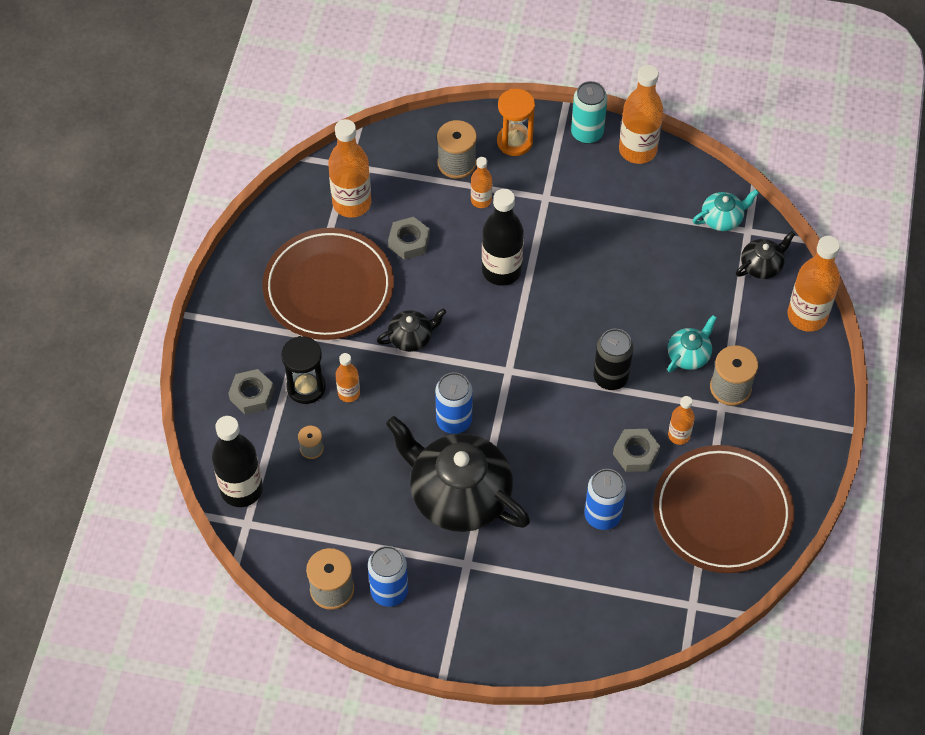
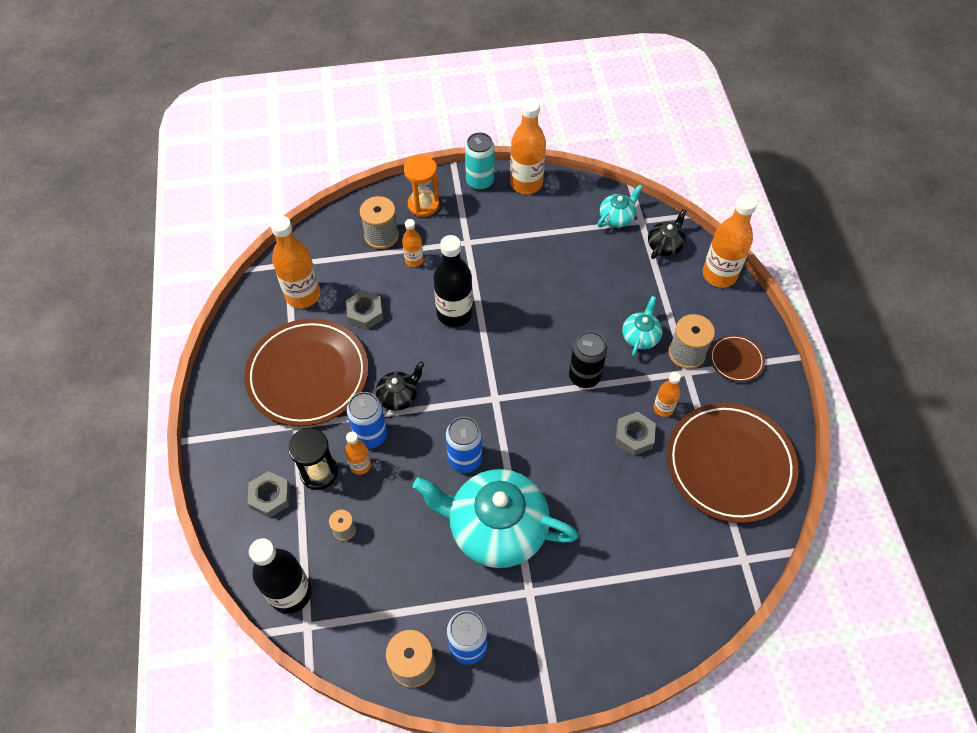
camera: 20 degrees left, 0 degrees up
(458, 495) = (496, 528): black teapot -> turquoise teapot
(602, 515) = (630, 503): blue can -> blue can (371, 435)
(780, 411) = (736, 360): none -> brown plate

